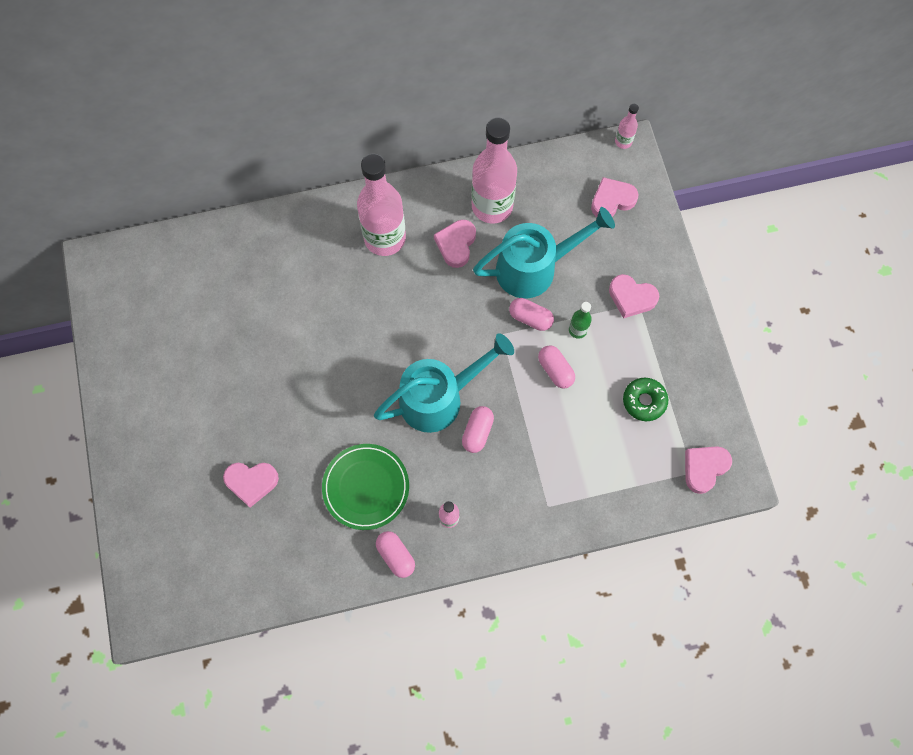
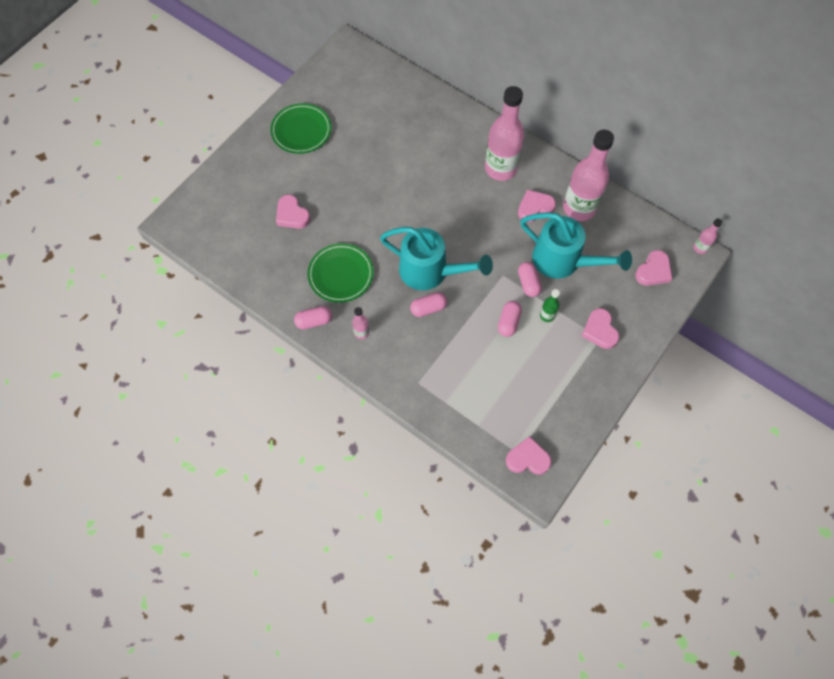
camera: 50 degrees right, 5 degrees down
(156, 393) = (301, 131): none -> green plate
(396, 556) = (314, 321): pink capsule -> pink capsule turned 60 degrees clockwise
(612, 200) = (653, 271): pink heart -> pink heart turned 105 degrees clockwise
(644, 401) = (538, 389): green donut -> none

